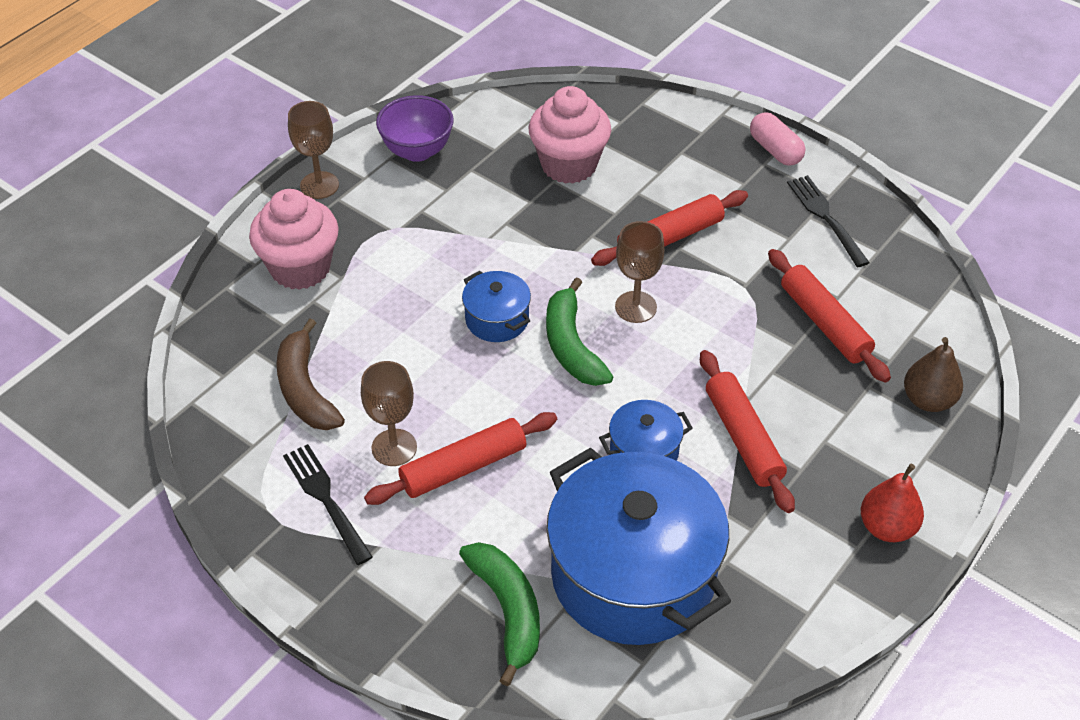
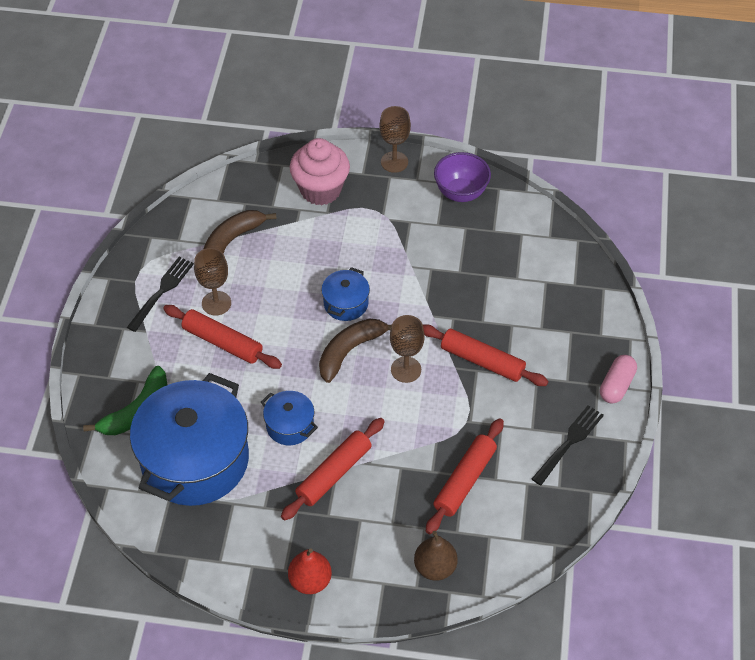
camera: 60 degrees right, 5 degrees up
(569, 165) = (509, 276): pink cupcake -> none
(571, 346) = (350, 351): green banana -> brown banana

